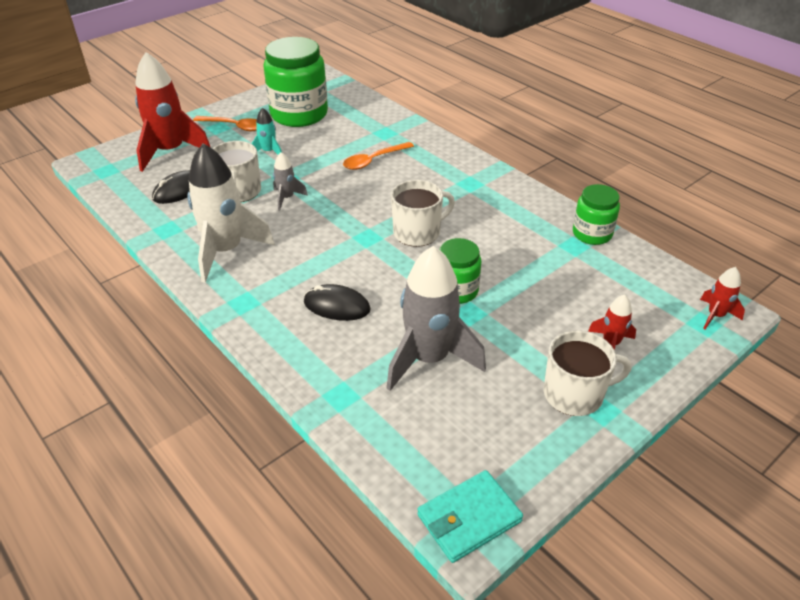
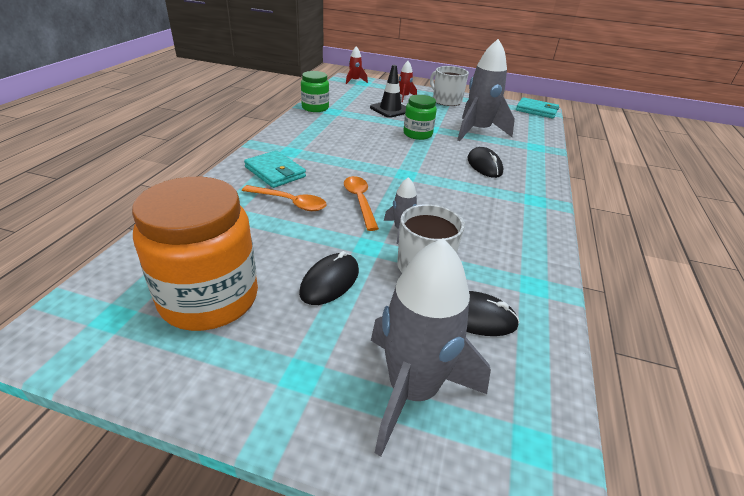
camera: 125 degrees left, 5 degrees down
(170, 151) = (412, 390): red rocket -> grey rocket
(226, 251) = (506, 232): white rocket -> none
(234, 126) = (287, 354): orange spoon -> orange spoon (360, 201)
(268, 152) = (330, 281): turquoise rocket -> black mouse
(299, 114) = (209, 298): green jar -> orange jar
(418, 232) = (377, 157): white mug -> none
(431, 165) = (275, 172): none -> turquoise wallet
(558, 302) = (390, 109): none -> black traffic cone

